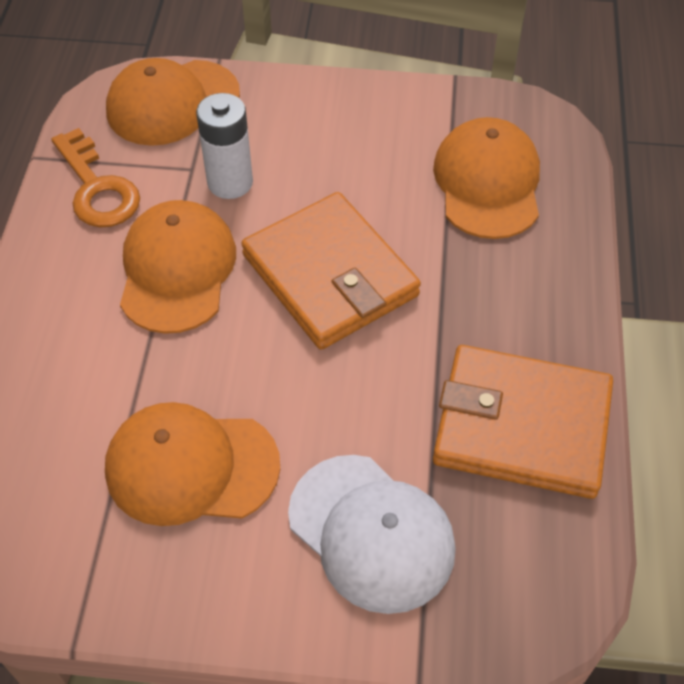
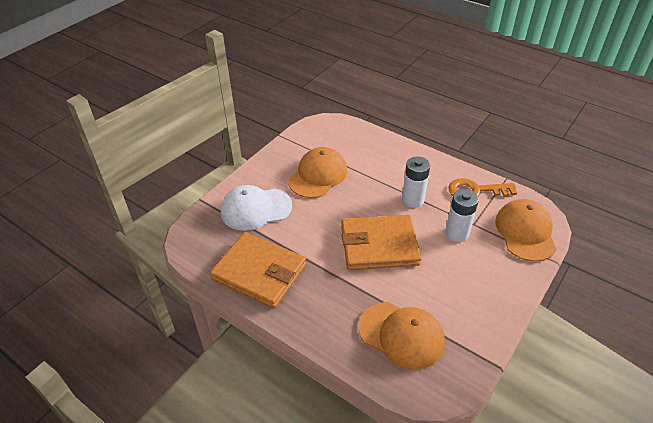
camera: 120 degrees right, 10 degrees down
(177, 270) = (412, 200): orange cap -> white battery
(521, 426) = (259, 272): orange wallet -> orange wallet turned 75 degrees clockwise

